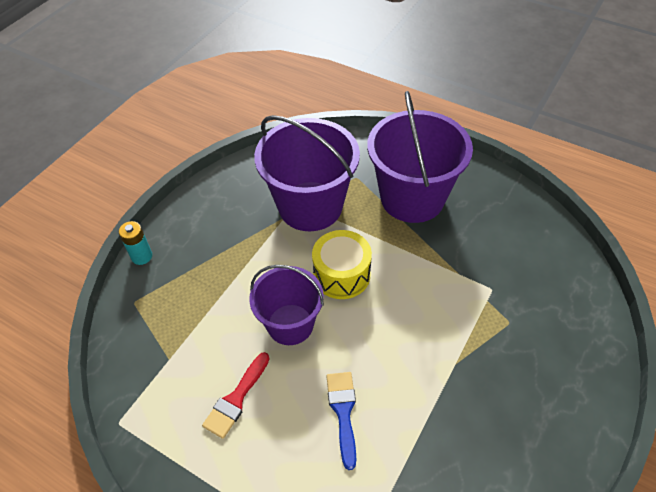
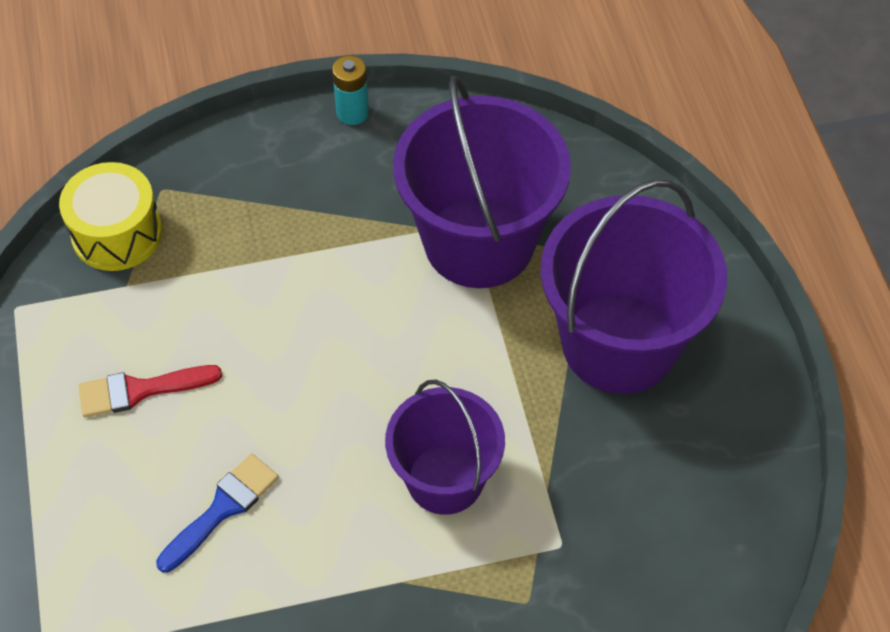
camera: 45 degrees right, 5 degrees up
(142, 256) = (226, 141): turquoise battery -> turquoise battery (352, 112)
(290, 324) = (284, 364): purple bucket -> purple bucket (445, 479)
(341, 275) = (408, 360): yellow drum -> yellow drum (117, 233)

